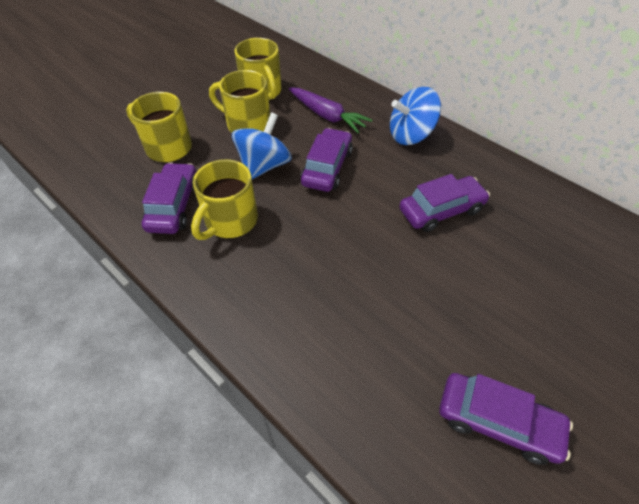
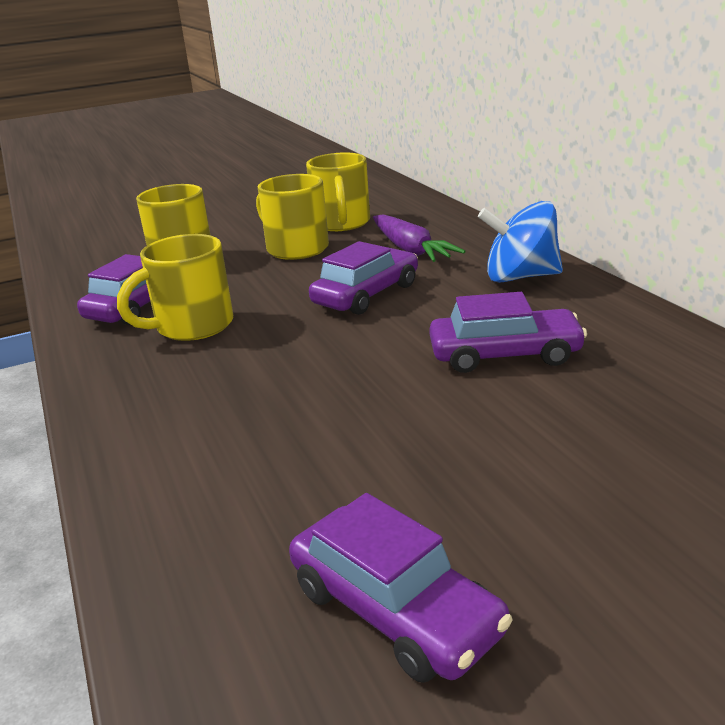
camera: 25 degrees right, 25 degrees down
(264, 166) = (282, 284): blue spinning top -> none

